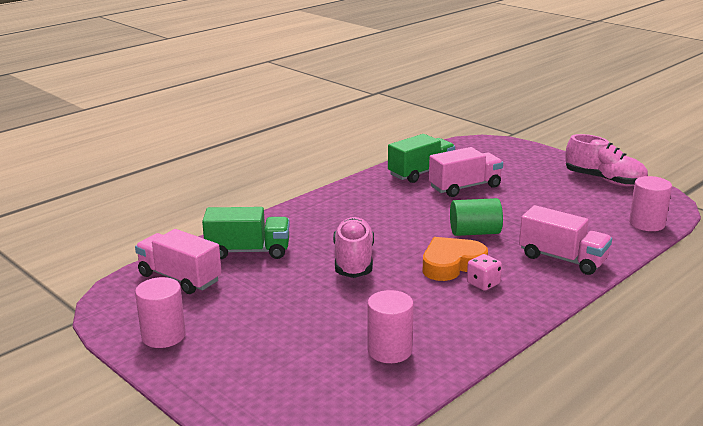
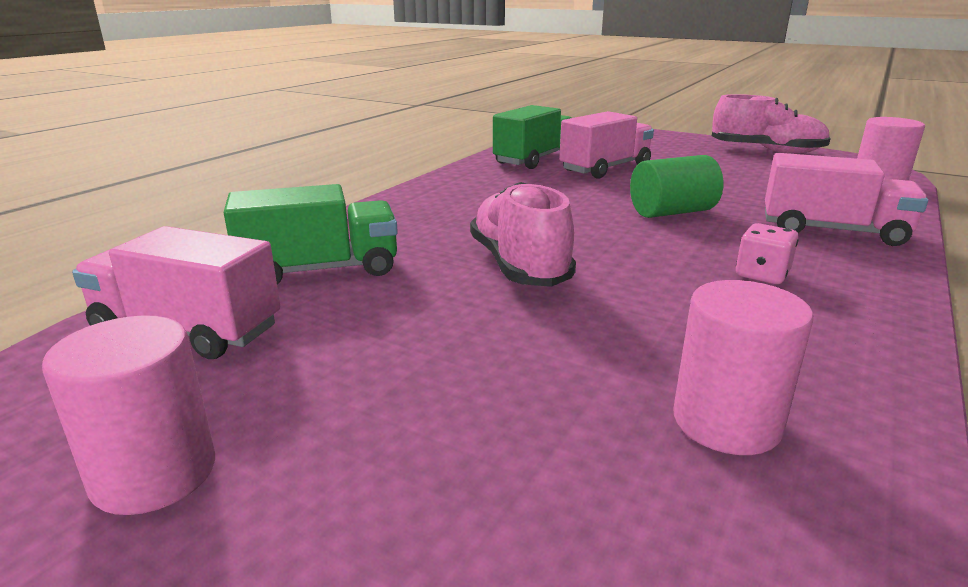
camera: 15 degrees left, 0 degrees up
(451, 264) = (682, 254): orange heart -> none

